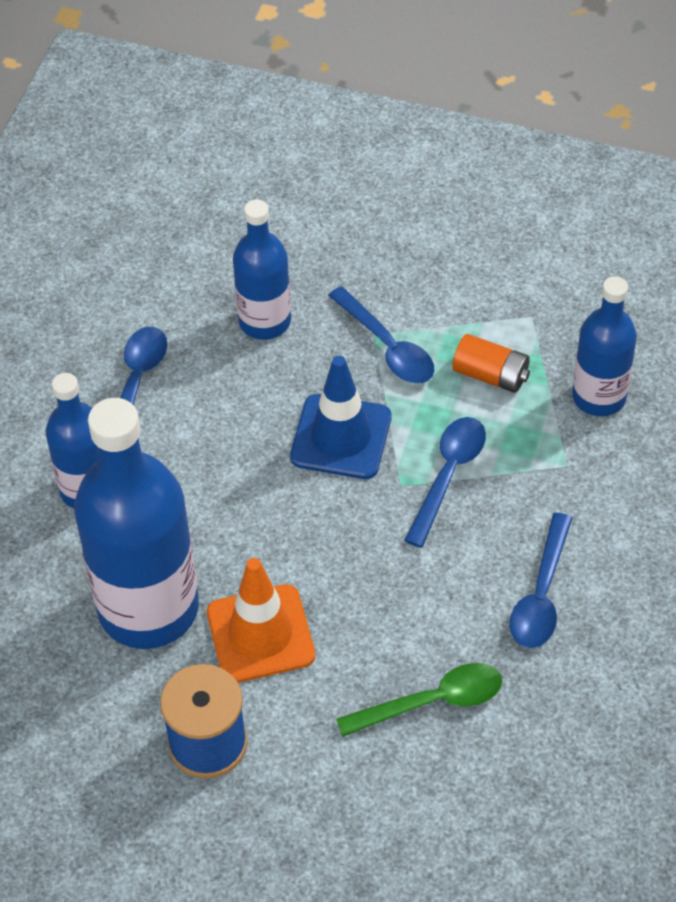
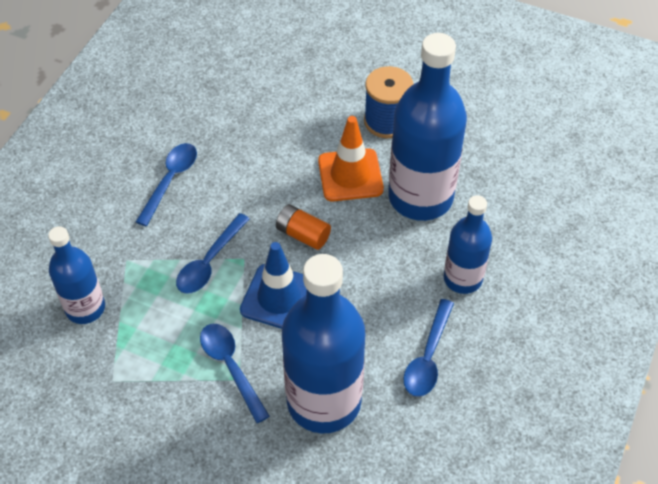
camera: 175 degrees left, 0 degrees up
(264, 321) = (324, 401): blue bottle -> blue bottle, size x1.75
(432, 701) = (252, 129): green spoon -> none
(490, 375) = (158, 334): orange battery -> orange battery (303, 234)

